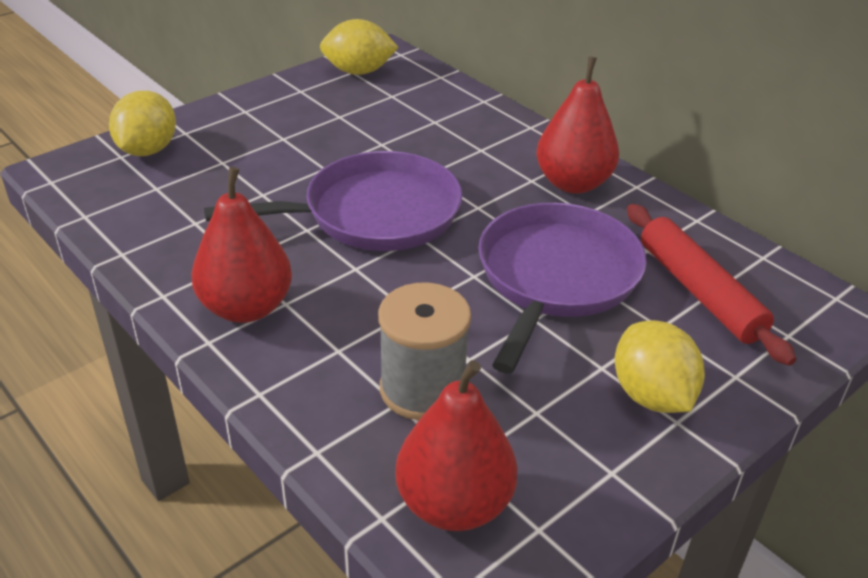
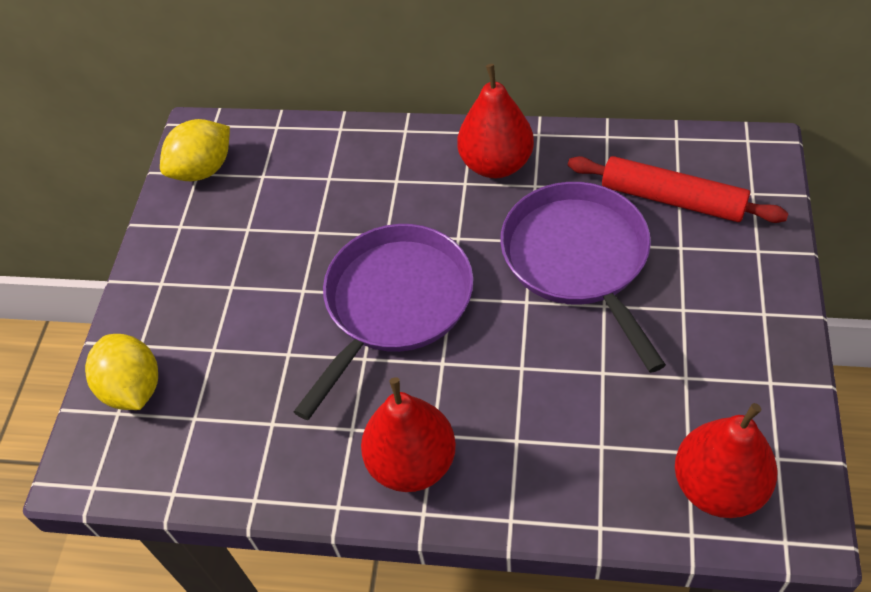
camera: 35 degrees left, 15 degrees up
(422, 389) = (604, 421): grey spool -> none
(651, 395) = (732, 306): yellow lemon -> none

